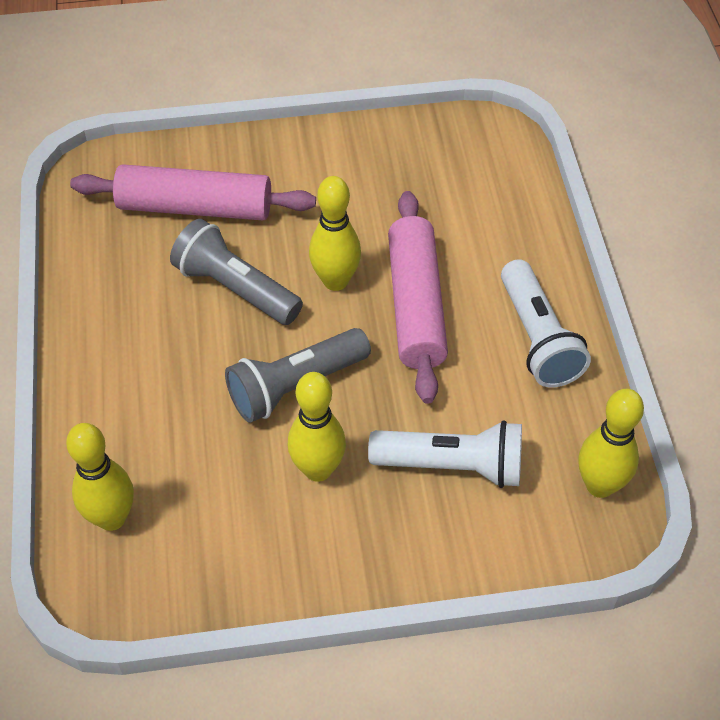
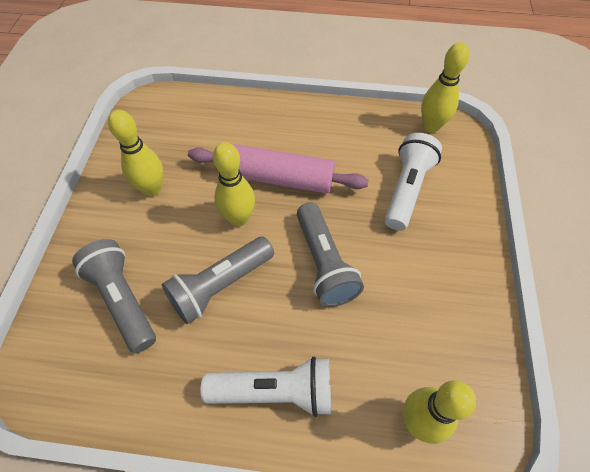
camera: 75 degrees left, 5 degrees up
(195, 207) = (123, 300): pink rolling pin -> grey flashlight
(318, 469) = (397, 264): yellow bowling pin -> yellow bowling pin (152, 189)
(538, 338) = (323, 125): white flashlight -> white flashlight (275, 391)

